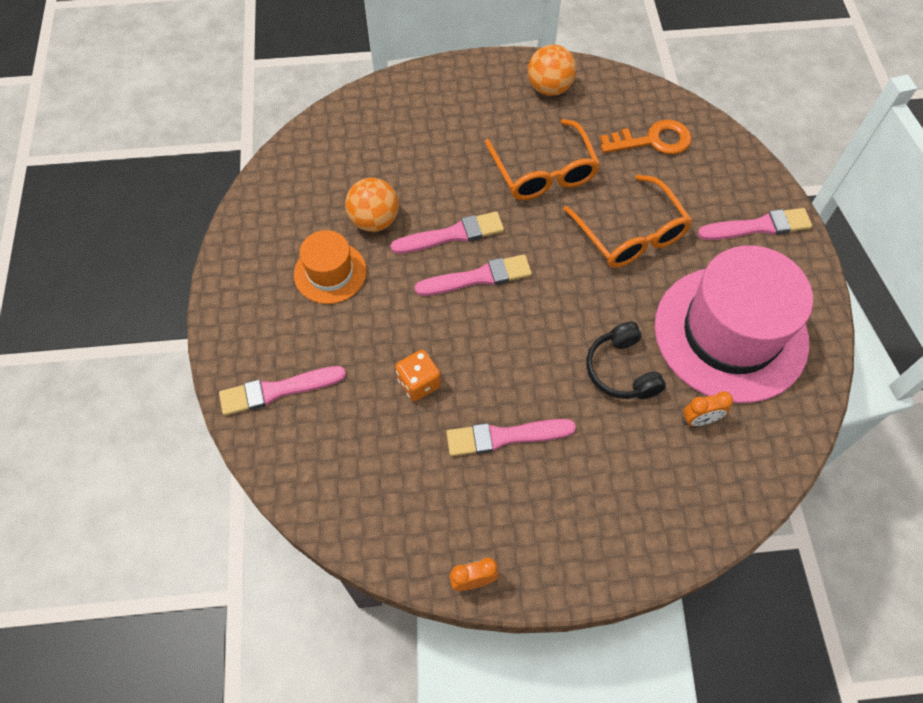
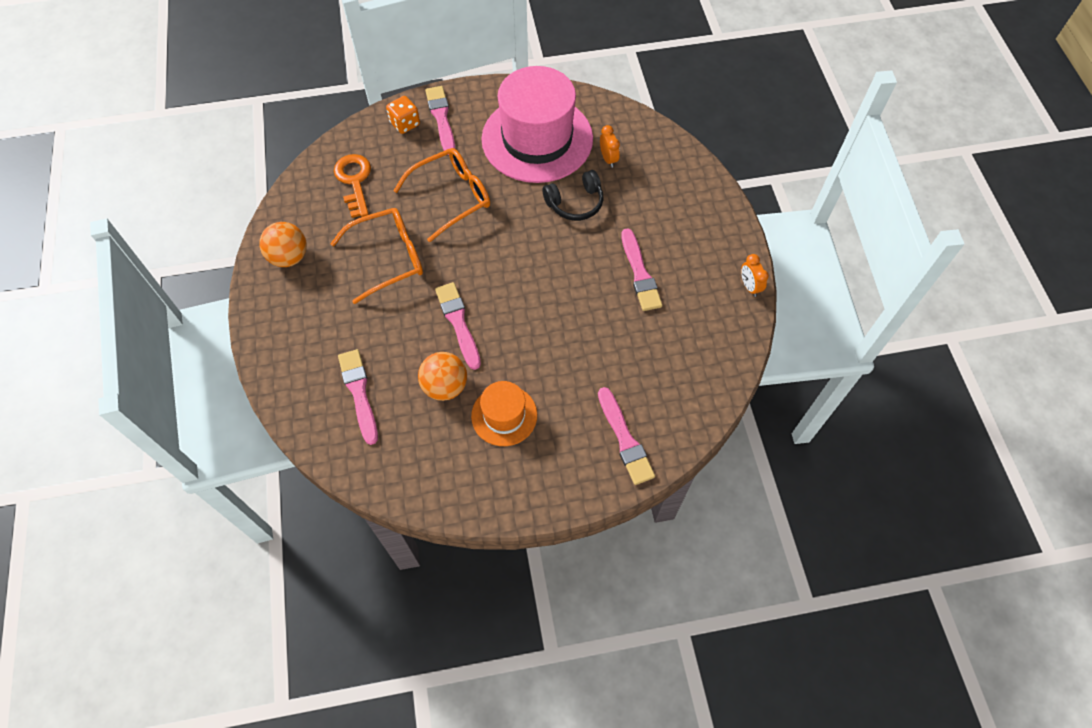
camera: 95 degrees left, 0 degrees up
(419, 383) = (603, 334): orange dice -> orange dice (405, 124)
(478, 277) = (501, 300): pink brush -> pink brush (359, 393)

